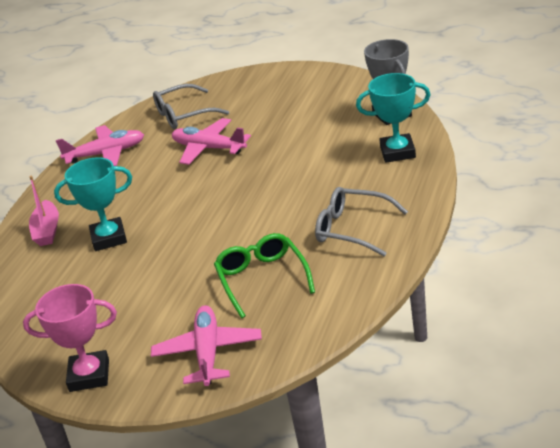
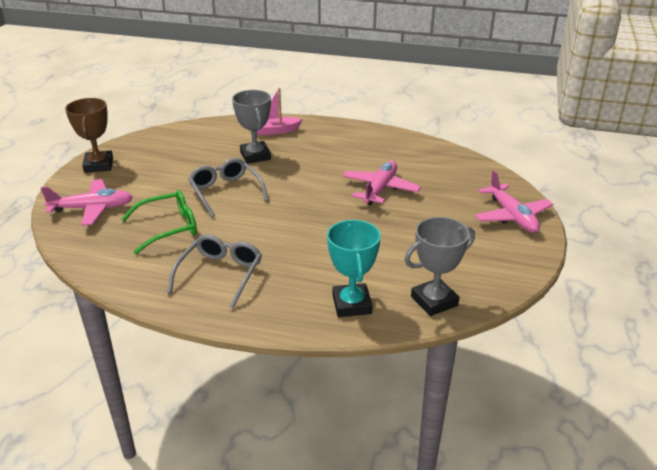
camera: 80 degrees right, 0 degrees up
(89, 375) = (98, 165): pink trophy -> brown trophy
(106, 154) = (380, 142): pink plane -> pink plane (512, 216)
(109, 238) = (255, 156): turquoise trophy -> grey trophy
(184, 115) = (443, 172): grey glasses -> grey glasses (226, 192)

